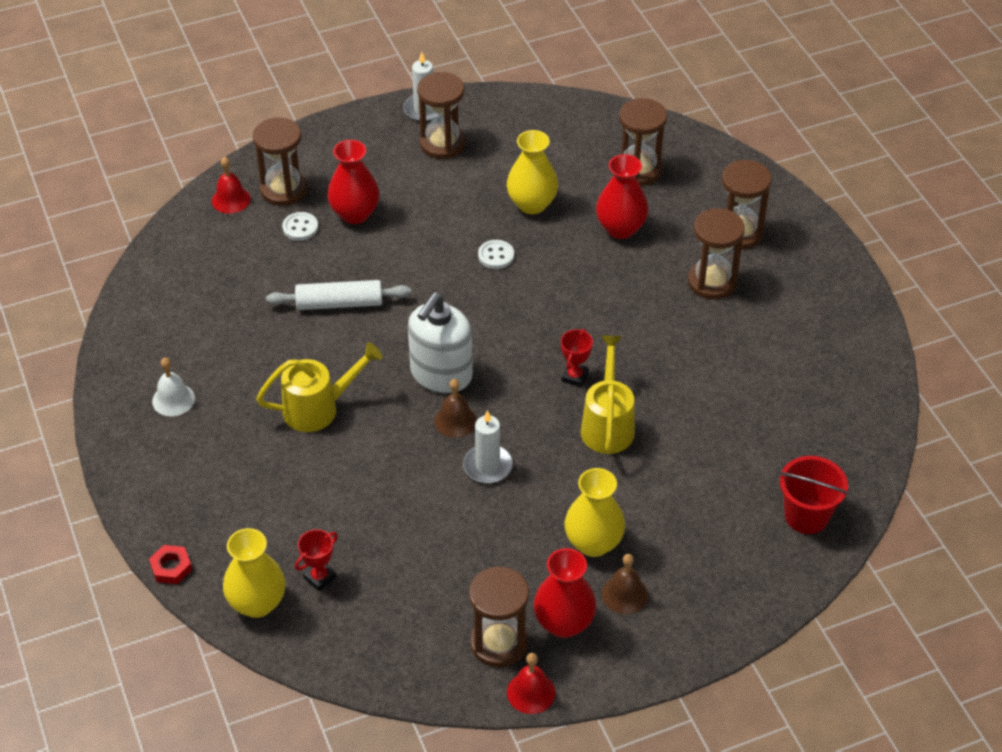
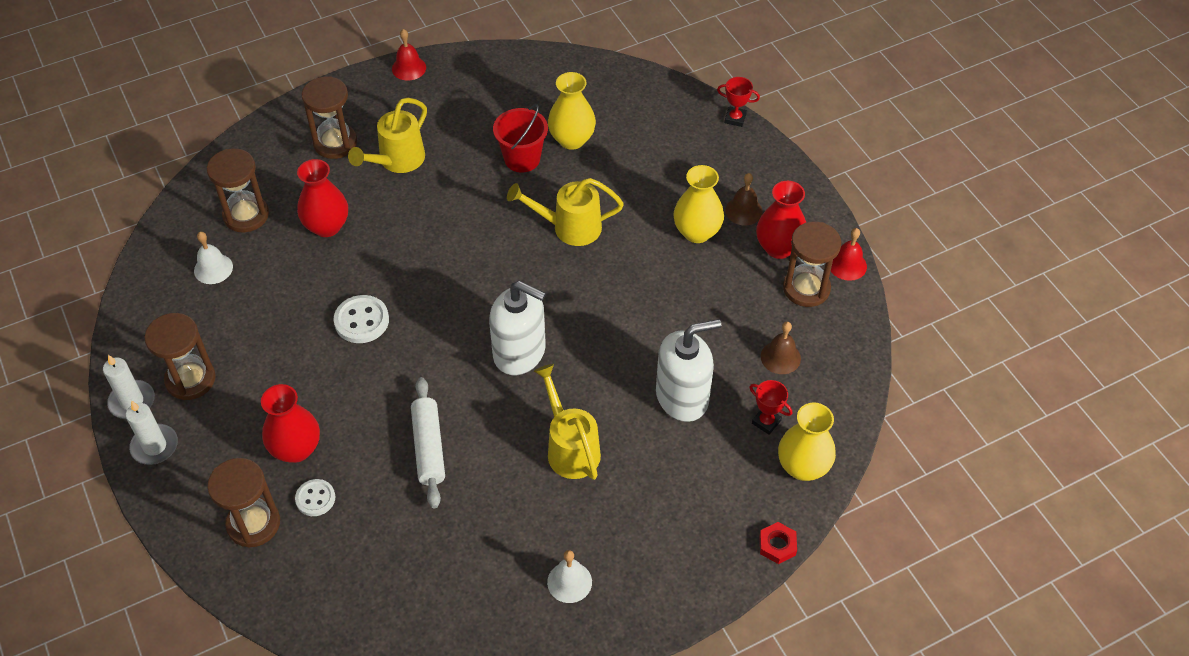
camera: 95 degrees left, 5 degrees up
(231, 200) = (266, 576): red bell -> red bell (409, 68)
(364, 506) = (682, 397): none -> white soap dispenser
(455, 421) = (575, 336): brown bell -> brown bell (780, 357)
(487, 466) = (625, 309): white candle -> white candle (154, 446)
(496, 256) = (361, 321): white button -> white button, size x1.51
(532, 204) = (289, 296): yellow vase -> yellow vase (572, 139)
(571, 151) = (213, 268): none -> white bell
(575, 376) = (516, 252): red trophy -> red trophy (735, 119)
(712, 282) = (397, 161): brown hourglass -> yellow watering can
(806, 516) = (649, 104): red bucket -> red bucket (522, 159)

